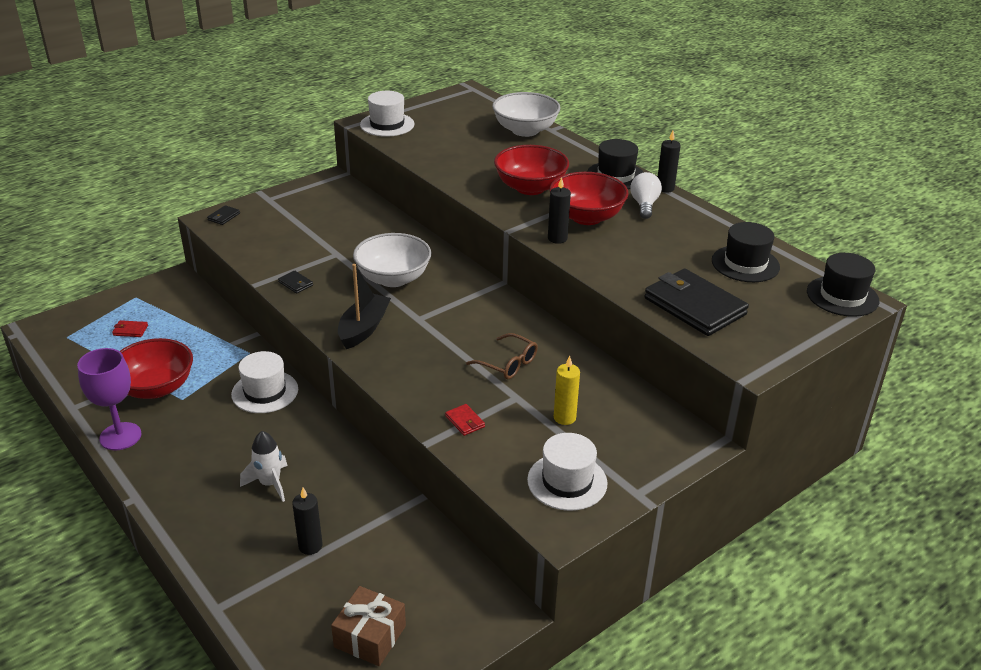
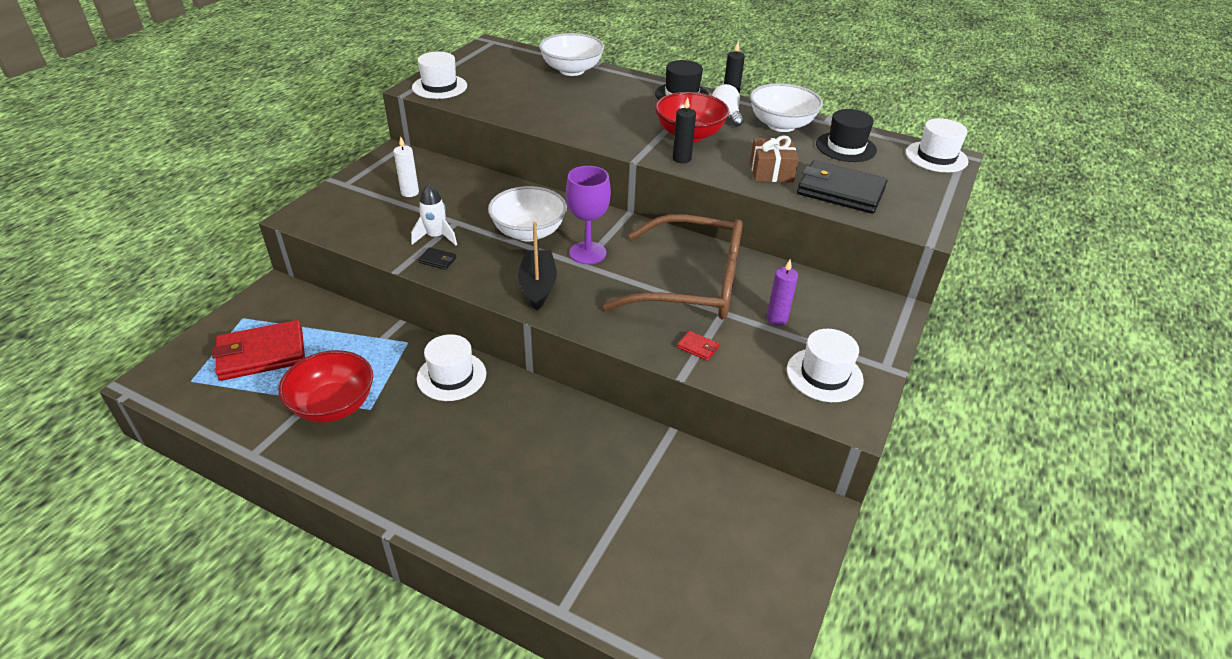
camera: 25 degrees left, 5 degrees up
(120, 436) = (330, 468): purple goblet -> purple goblet (587, 253)
(130, 330) = (261, 354): red wallet -> red wallet, size x2.49
(224, 217) = (311, 211): black wallet -> none
(270, 484) = (523, 465): white rocket -> white rocket (436, 237)
(310, 546) = (606, 513): black candle -> none
(317, 218) = (410, 192): none -> white candle
(370, 636) = (724, 579): brown gift -> brown gift (771, 171)
(508, 364) = (692, 284): brown glasses -> brown glasses, size x2.45
(530, 188) = (620, 119): red bowl -> none
(564, 418) = (777, 319): yellow candle -> purple candle
(694, 227) = (781, 125): none -> white bowl
(842, 296) = (936, 157): black hat -> white hat

